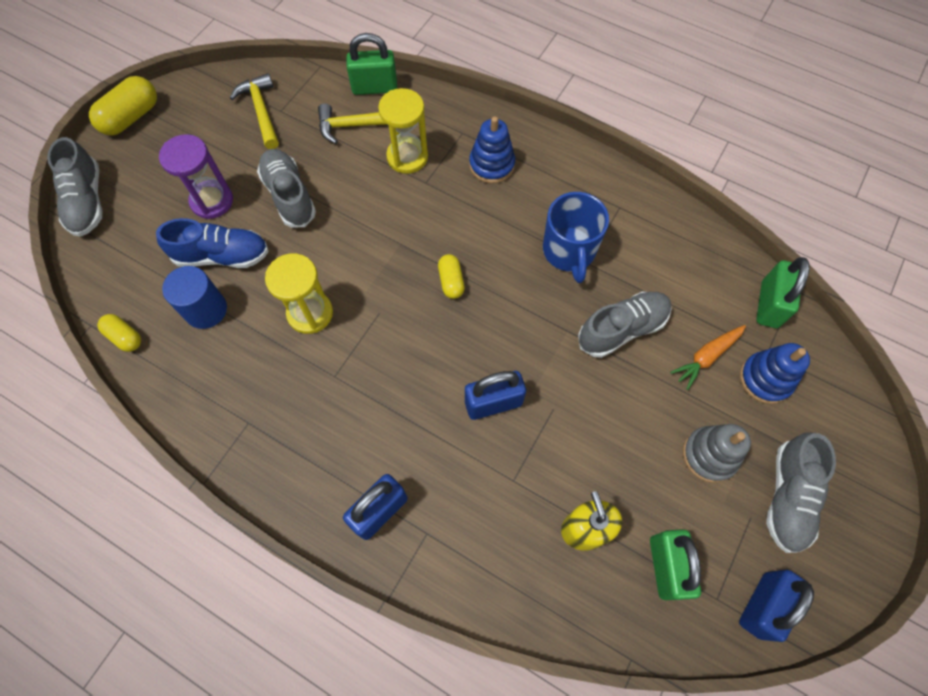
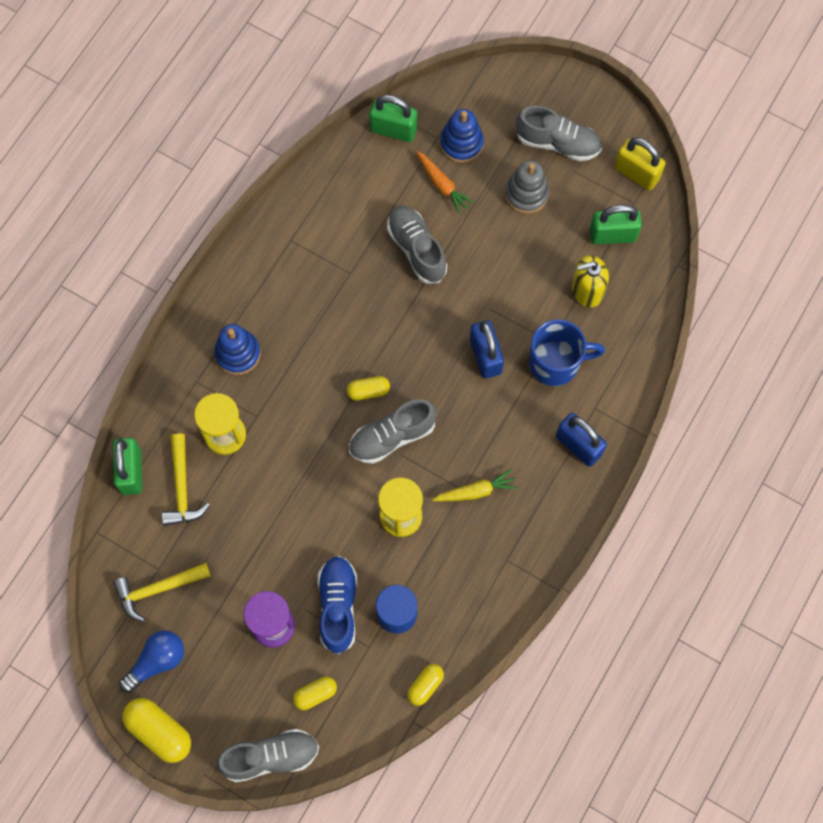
camera: 90 degrees left, 5 degrees up
(138, 237) = (315, 694): none -> yellow capsule
(195, 113) = (157, 661): none -> blue light bulb
(289, 196) = (269, 548): grey shoe -> grey shoe (392, 437)
(331, 390) = (476, 491): none -> yellow carrot
(569, 251) = (338, 287): blue mug -> blue mug (555, 363)
(762, 605) = (636, 173): blue padlock -> yellow padlock

